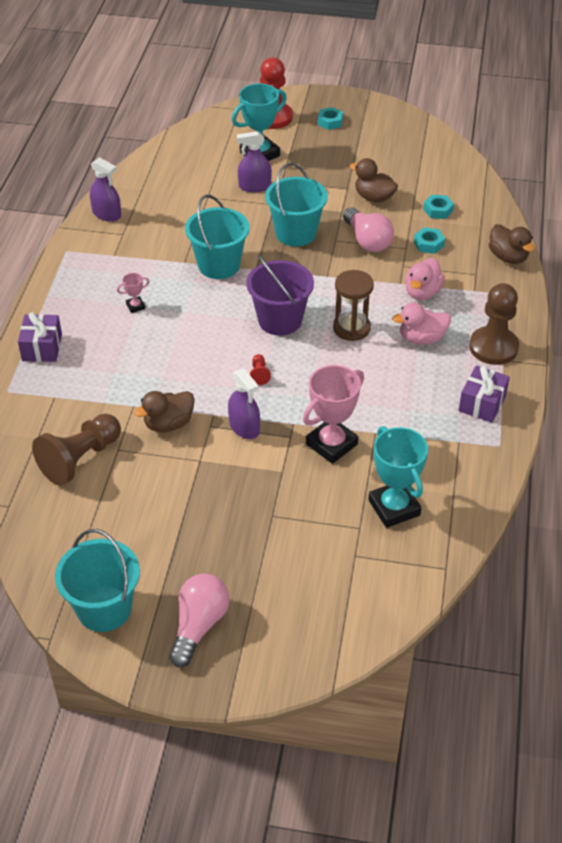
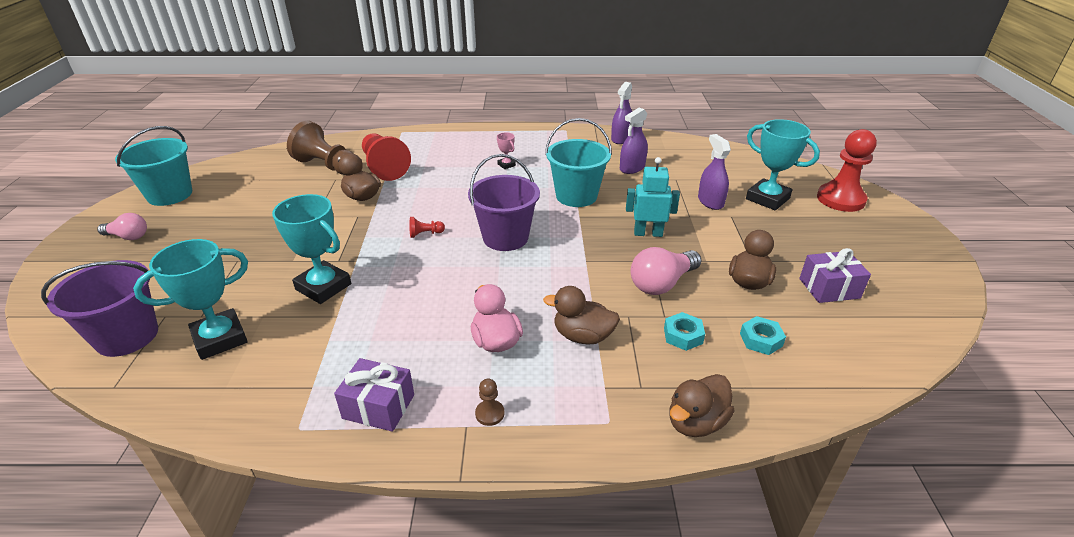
camera: 80 degrees right, 10 degrees down
(42, 347) = (449, 136): purple gift -> purple gift (829, 288)
(104, 406) = (384, 167): none -> red pawn
(199, 625) = (128, 236): pink light bulb -> pink light bulb, size x0.65
(244, 427) = (354, 233): purple spray bottle -> purple spray bottle (632, 168)
(295, 233) = (648, 233): turquoise bucket -> turquoise robot
(330, 122) = (871, 236): turquoise nut -> none
(331, 444) = (323, 287): pink trophy -> turquoise trophy
(351, 328) = (503, 285): brown hourglass -> none
(381, 576) = (127, 336): none -> purple bucket
(422, 292) = (582, 336): pink duck -> brown duck
(493, 347) = (489, 414): brown pawn -> brown pawn, size x0.42

